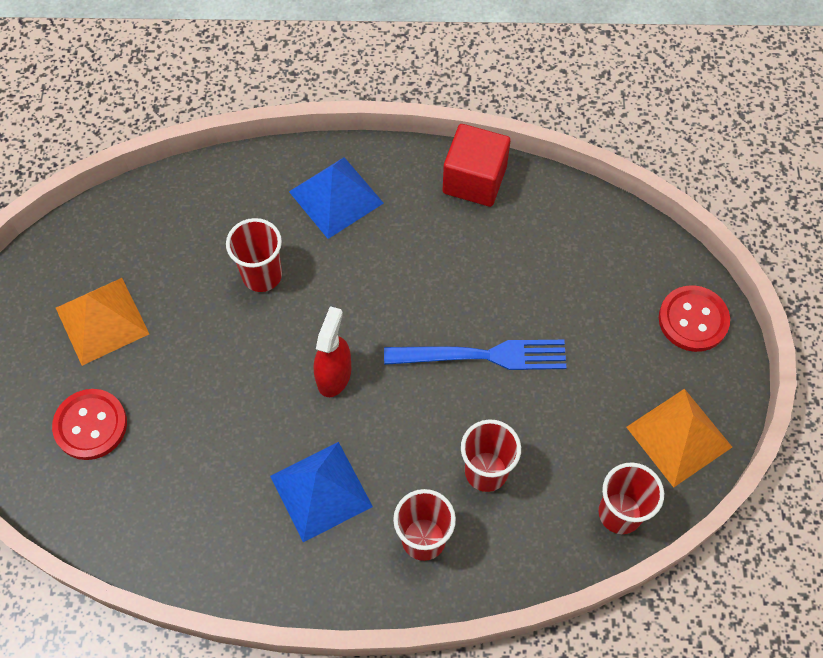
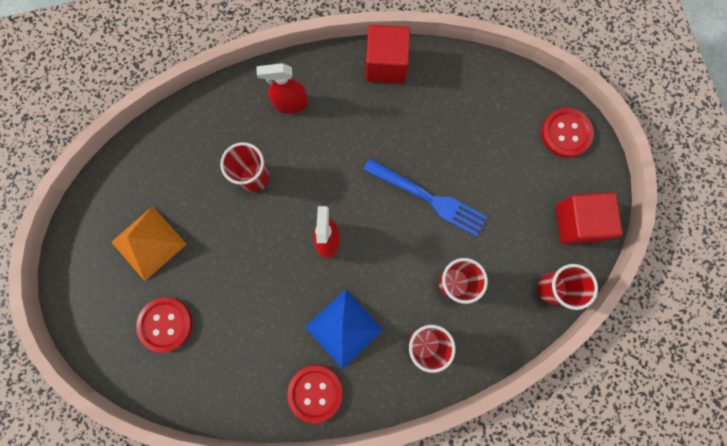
camera: 15 degrees left, 15 degrees up
(257, 563) = (315, 392): none -> red button
(336, 197) = (290, 103): blue pyramid -> red spray bottle
(483, 356) = (428, 198): blue fork -> blue fork turned 45 degrees clockwise
(679, 437) = (577, 222): orange pyramid -> red cube

